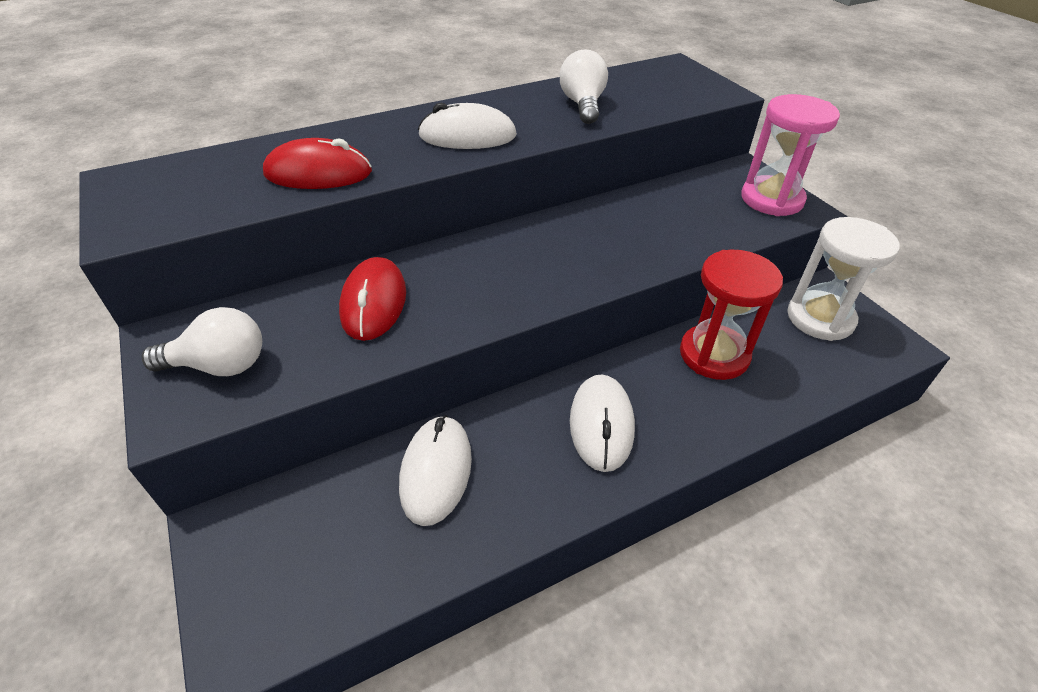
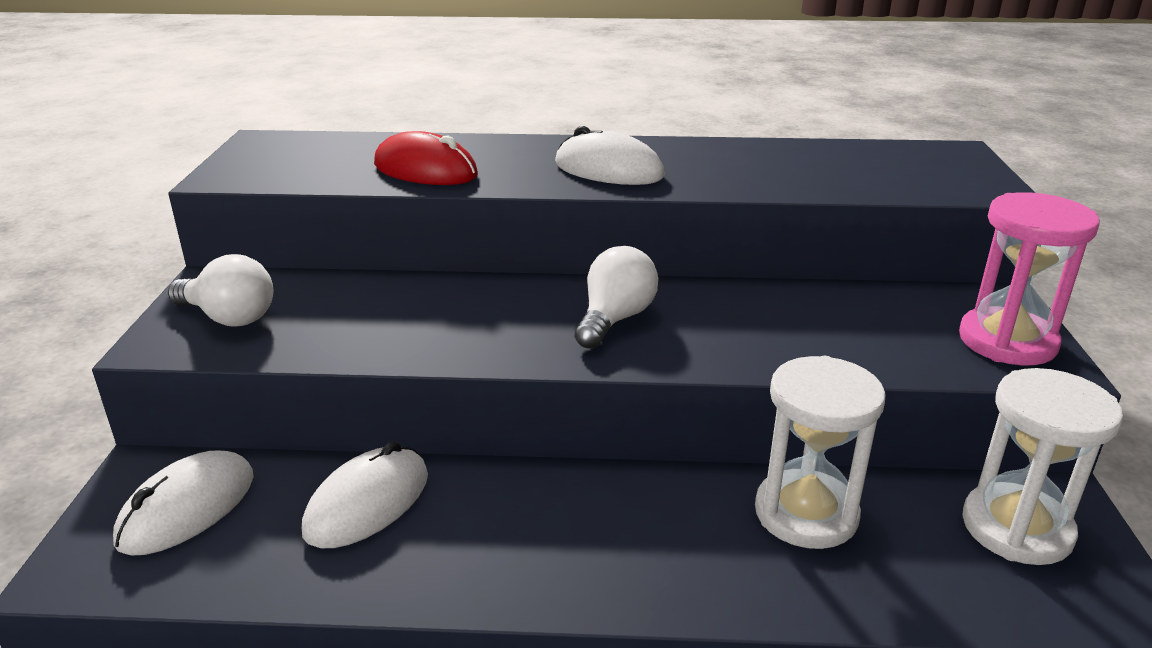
camera: 30 degrees right, 15 degrees down
(374, 303) = (409, 309): red mouse -> none
(583, 105) = (778, 168): white light bulb -> white light bulb (615, 319)
(601, 424) = (586, 531): white mouse -> white mouse (187, 509)
(714, 355) = (806, 513): red hourglass -> white hourglass

